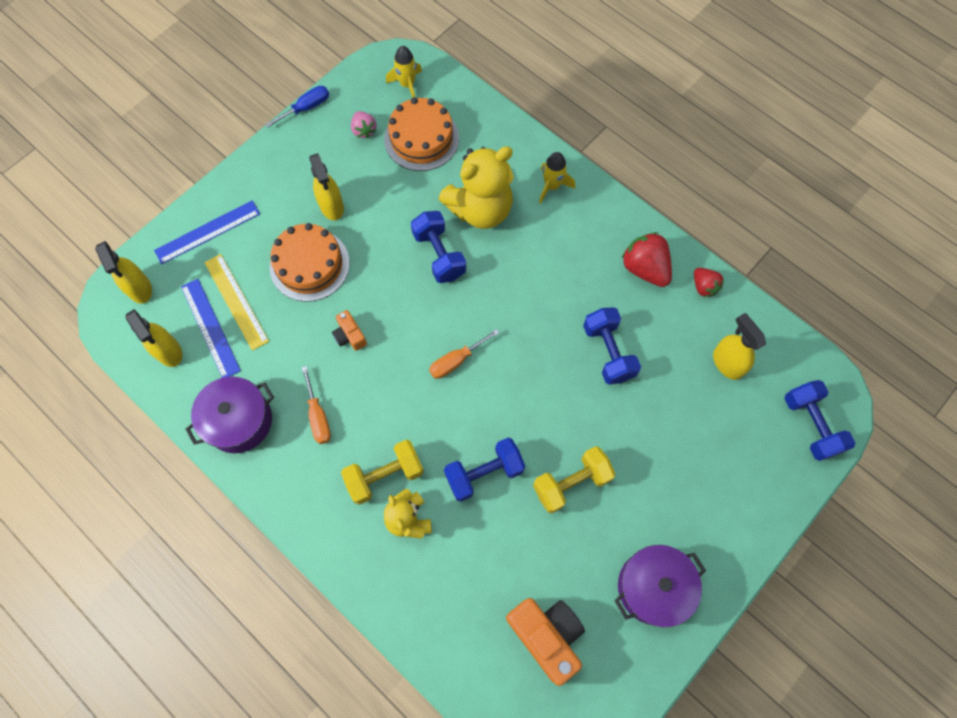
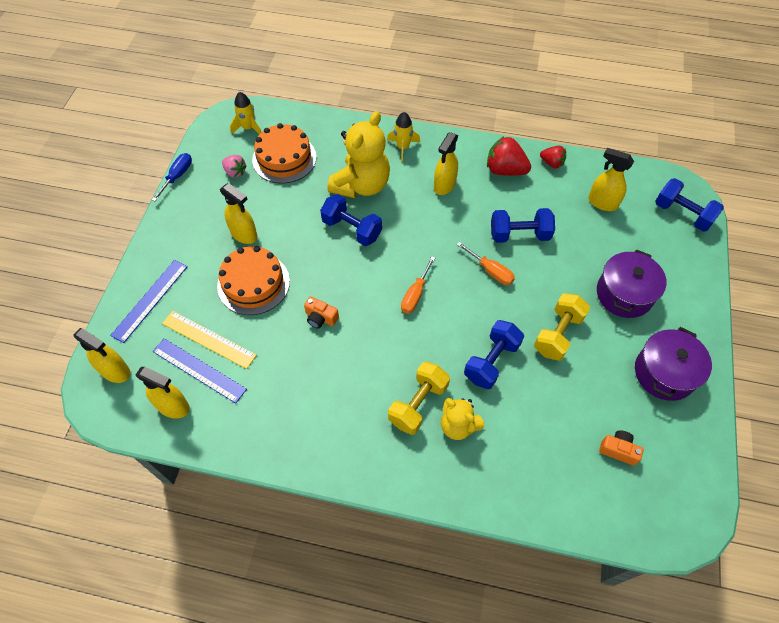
camera: 30 degrees left, 10 degrees down
(239, 421) = (270, 428): purple pot -> purple pot (624, 294)
(318, 416) = (334, 389): orange screwdriver -> orange screwdriver (490, 271)
(546, 635) = (618, 450): orange camera -> orange camera, size x0.52
(567, 253) = (444, 185): none -> yellow spray bottle
(608, 352) = (519, 234): blue dumbbell -> blue dumbbell turned 45 degrees counterclockwise

